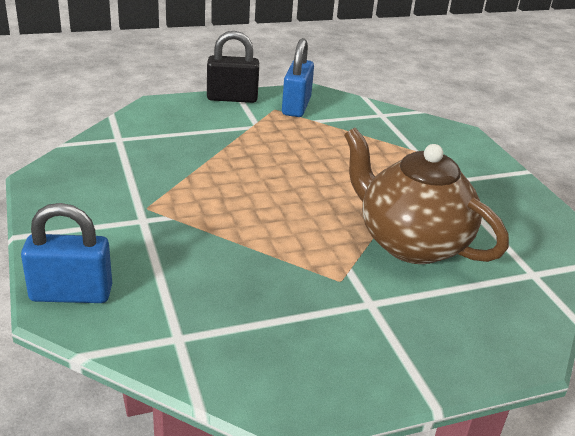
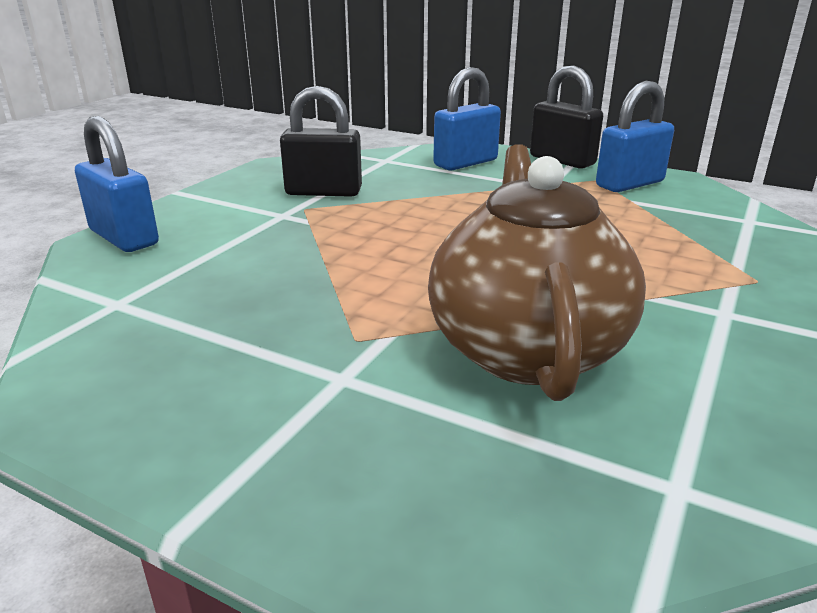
camera: 50 degrees right, 5 degrees down
(133, 187) = (323, 192): none -> black padlock
(178, 122) = (465, 163): none -> blue padlock

